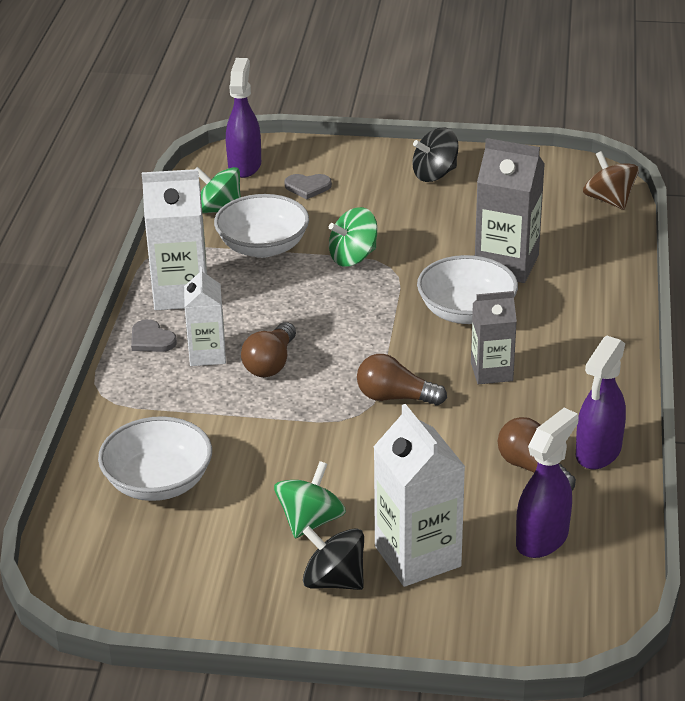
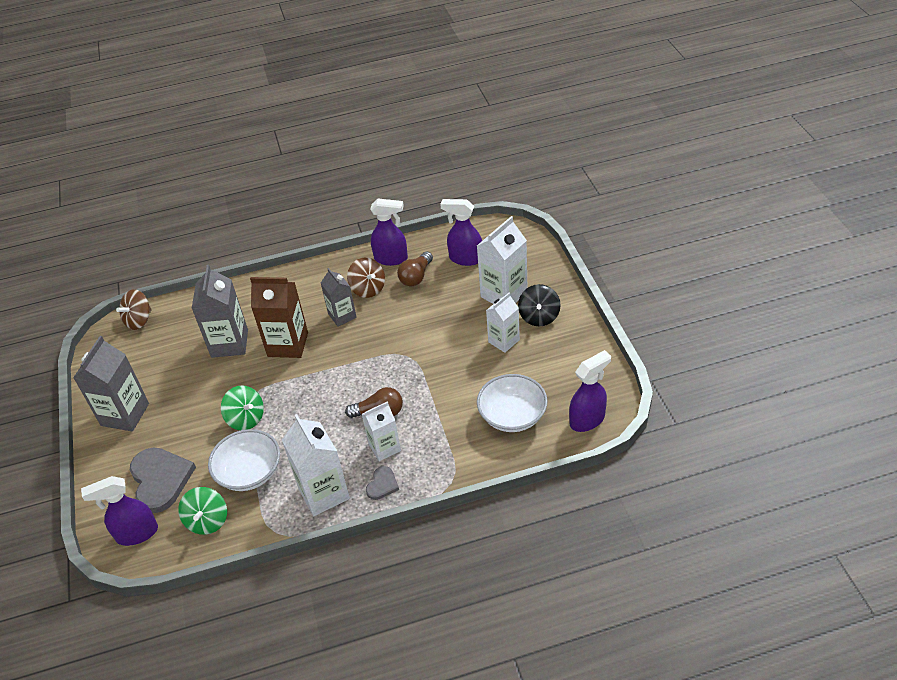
camera: 110 degrees left, 10 degrees up
(83, 555) = (587, 420): none -> purple spray bottle
(307, 187) = (160, 480): grey heart -> grey heart, size x2.03
(310, 521) = (503, 341): green spinning top -> white carton
(395, 397) = (384, 346): brown light bulb -> none
(435, 174) = (125, 414): black spinning top -> grey carton
(466, 312) = (288, 344): white bowl -> brown carton
(537, 410) = (368, 288): none -> brown spinning top

